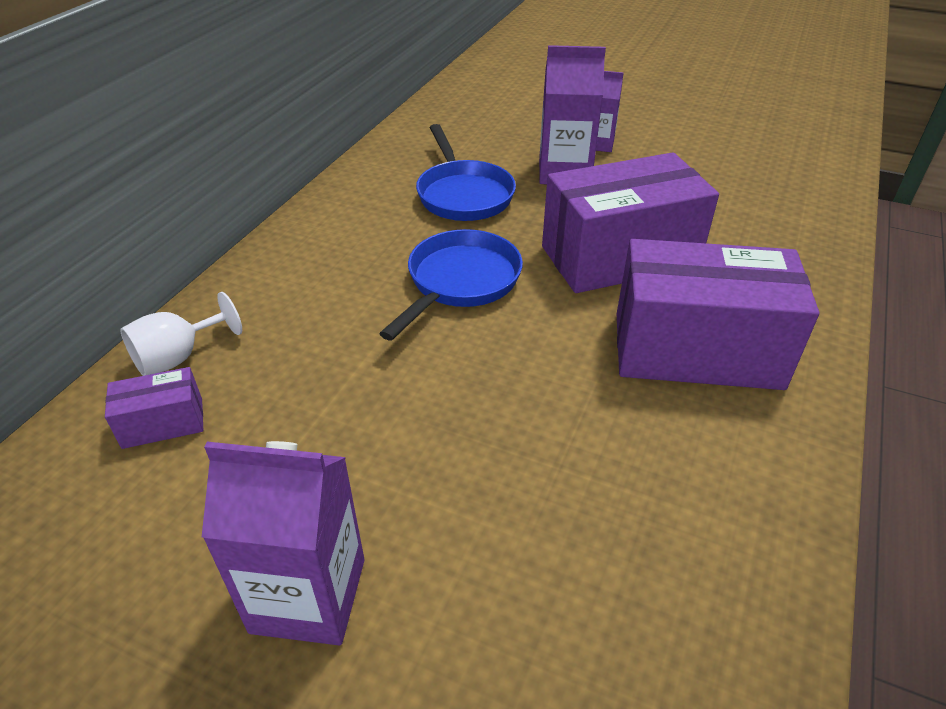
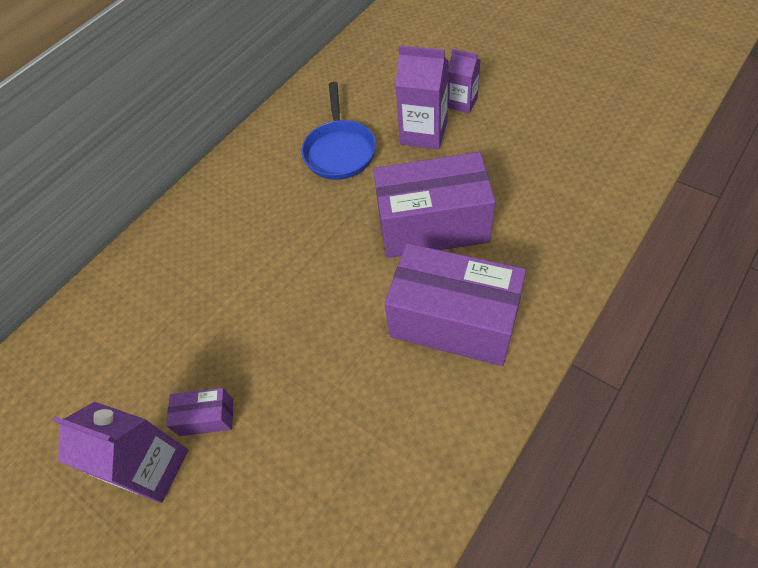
camera: 20 degrees right, 15 degrees up
(163, 423) = (100, 332): purple box -> purple box (207, 417)
(178, 357) = (118, 281): white goblet -> none
(460, 282) = (310, 237): blue pan -> none

